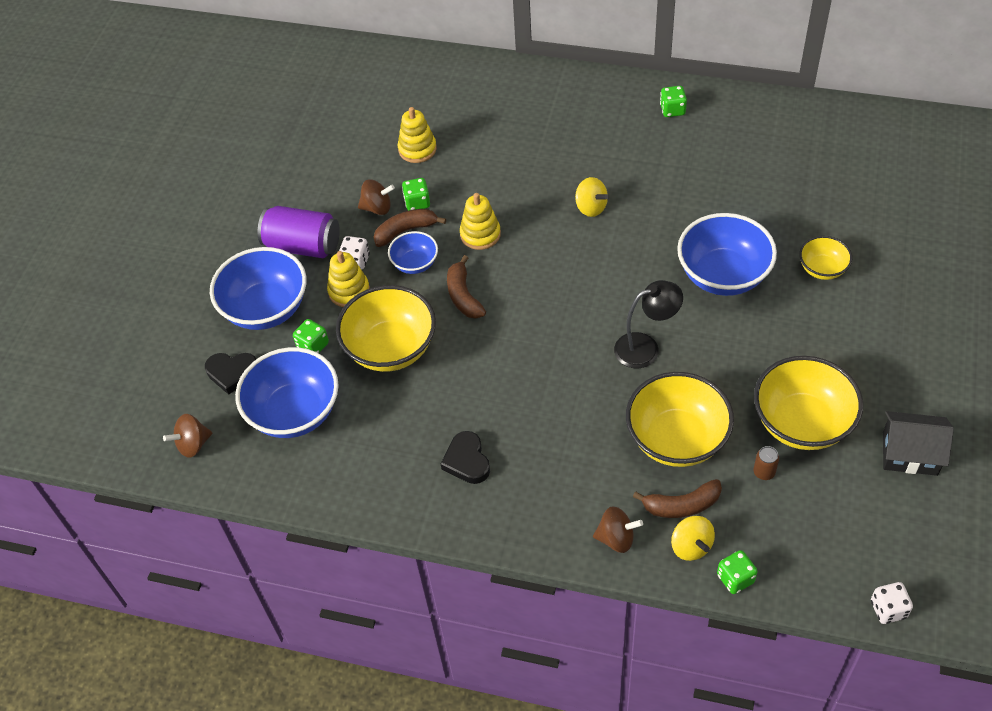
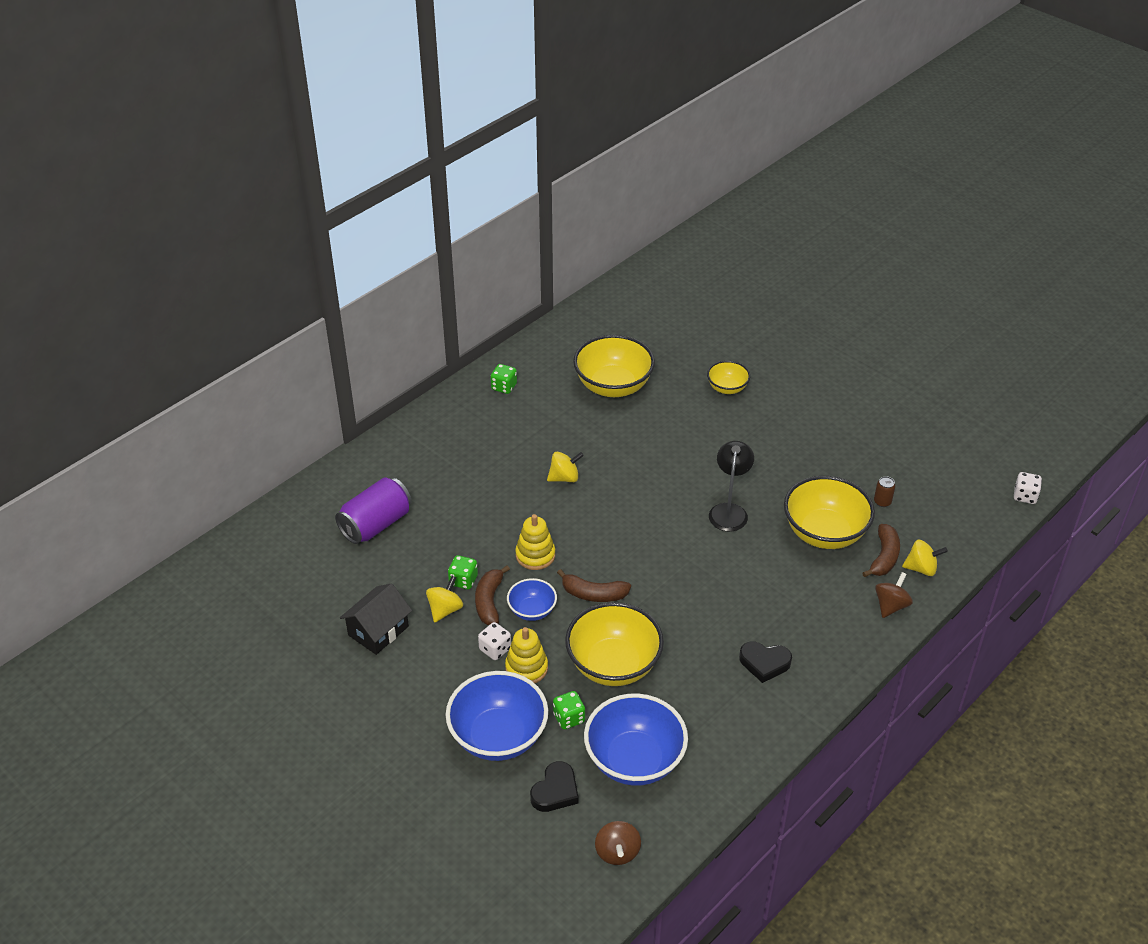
camera: 65 degrees left, 10 degrees down
(303, 246) = (445, 680): purple can -> purple can (376, 524)
(377, 208) = (445, 609): brown spinning top -> yellow spinning top
(417, 149) = (399, 554): yellow stacking toy -> none
(723, 275) = (693, 439): blue bowl -> none
(735, 578) = (961, 558): green dice -> none
(802, 423) = (853, 463): yellow bowl -> yellow bowl (613, 386)
(910, 453) = (911, 426): black house -> black house (378, 631)

